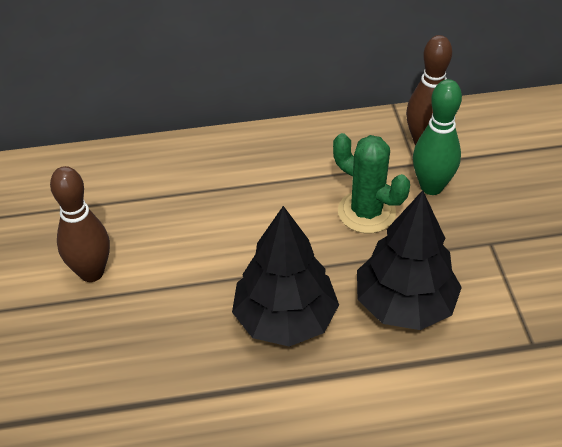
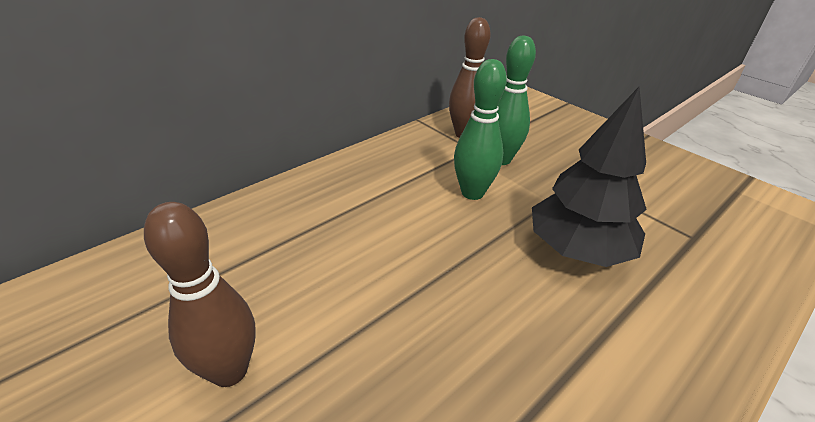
camera: 35 degrees left, 10 degrees down
(285, 319) = (495, 313): black tree -> none
(366, 212) = (472, 193): green cactus -> green bowling pin

